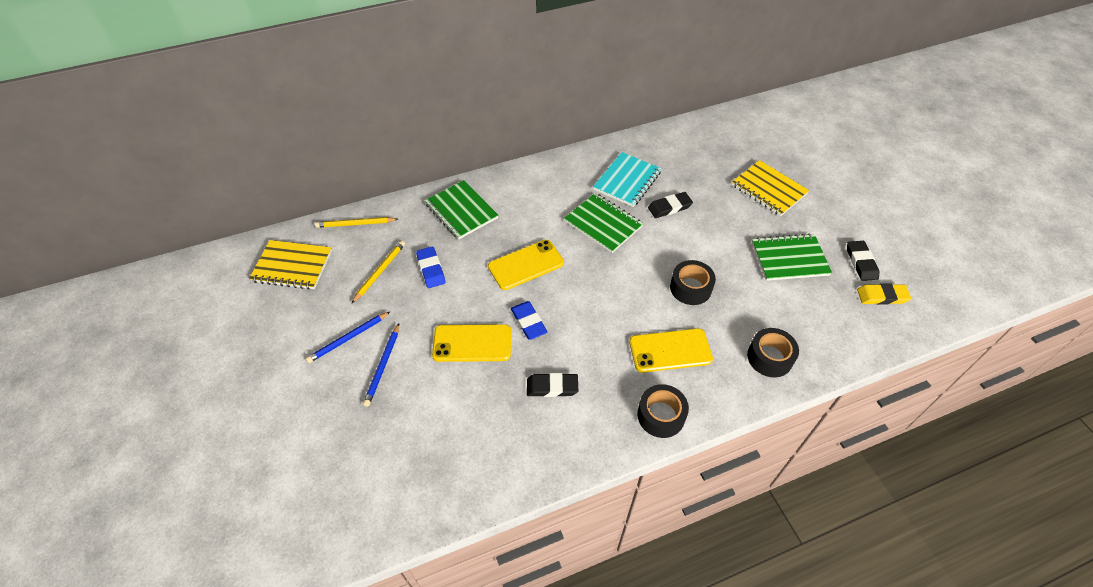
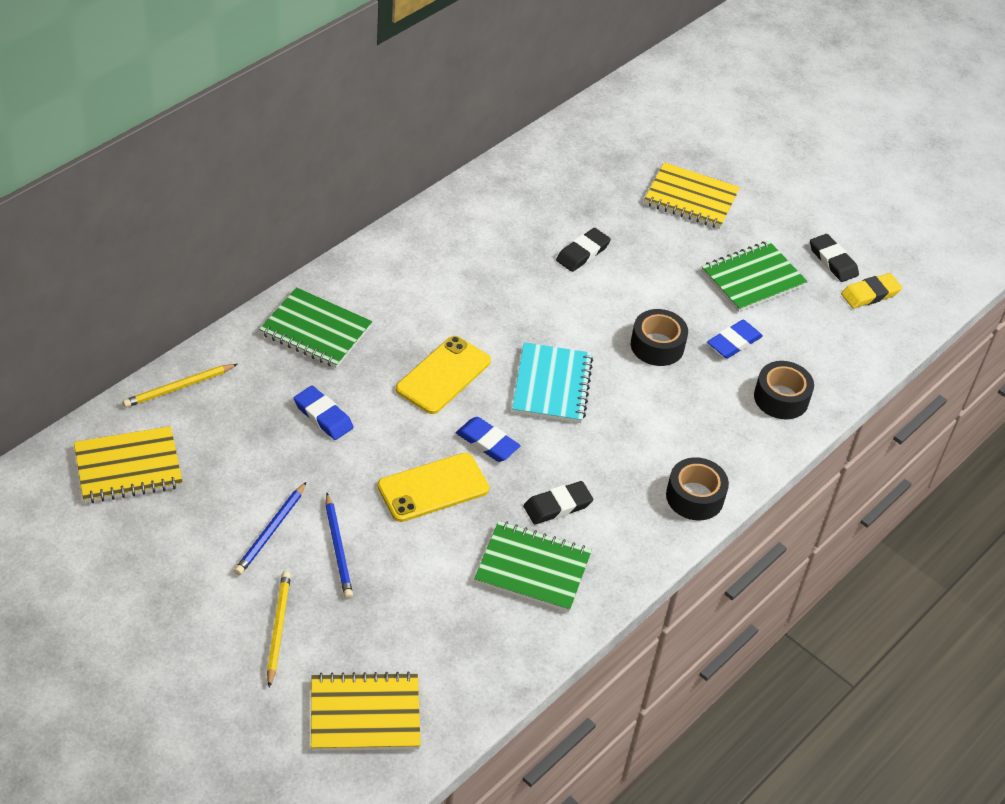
camera: 30 degrees left, 5 degrees down
(321, 502) = (365, 714): none -> yellow notebook
(380, 272) = (256, 439): yellow pencil -> yellow pencil (278, 628)
(603, 224) = (511, 297): green notebook -> green notebook (532, 568)
(627, 181) = (511, 232): turquoise notebook -> turquoise notebook (552, 385)
(670, 350) = (669, 424): yellow phone -> none
(751, 302) = (734, 342): none -> blue eraser

